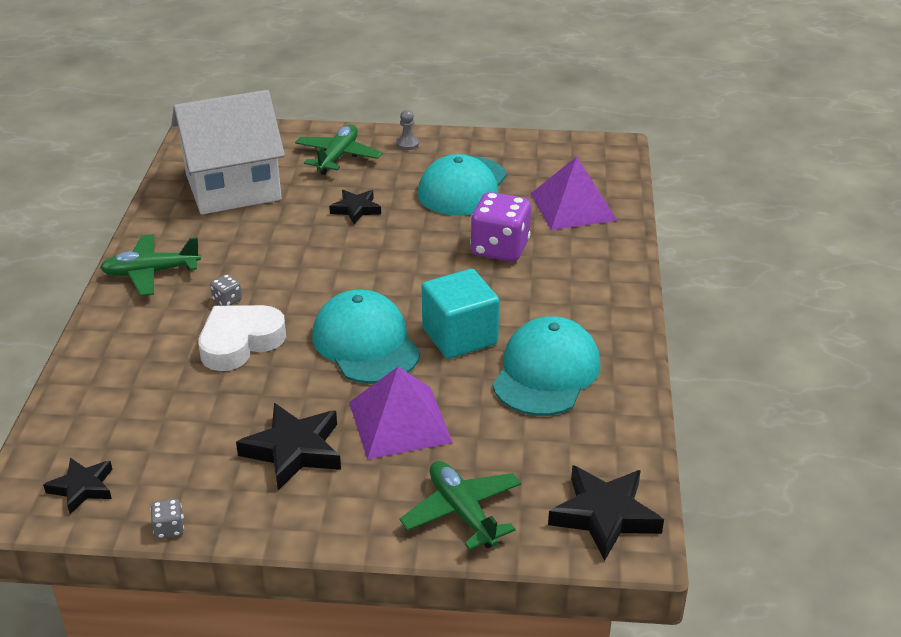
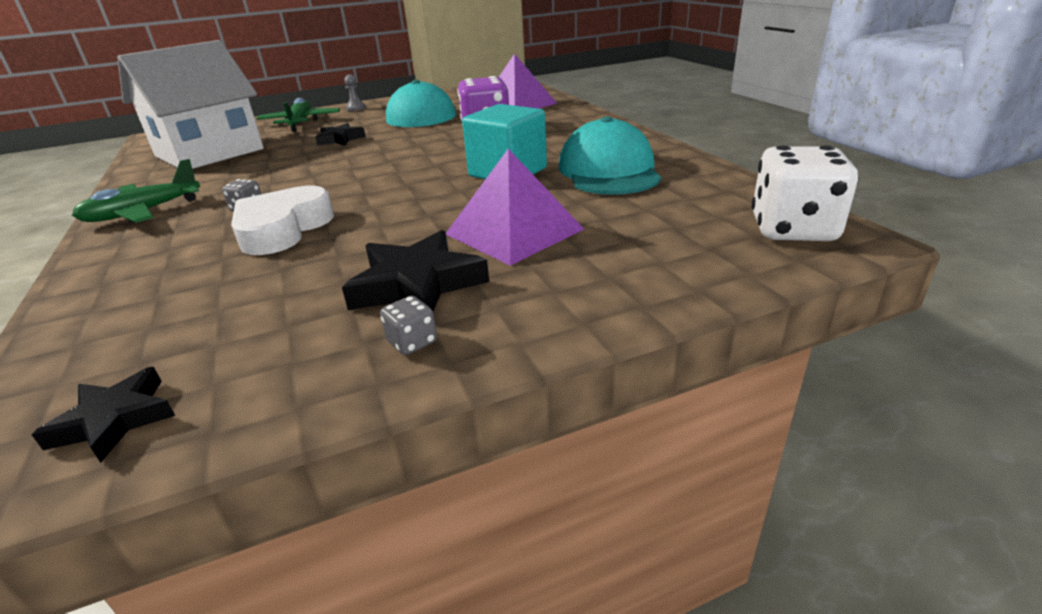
camera: 25 degrees left, 5 degrees down
(169, 529) = (296, 417): grey dice -> grey dice (412, 342)
(366, 343) = (423, 196): turquoise cap -> none
(462, 512) = (661, 270): green plane -> none
(604, 515) = (793, 229): black star -> white dice

